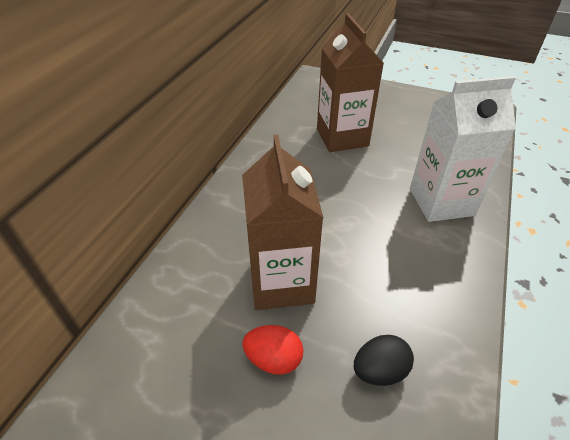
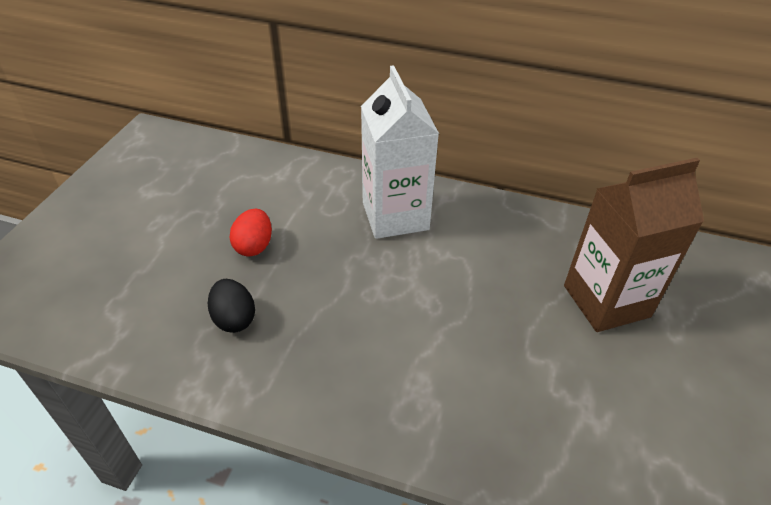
camera: 85 degrees right, 0 degrees up
(281, 282) = (336, 247): brown carton -> none
(441, 202) = (488, 412): white carton -> white carton (395, 216)

